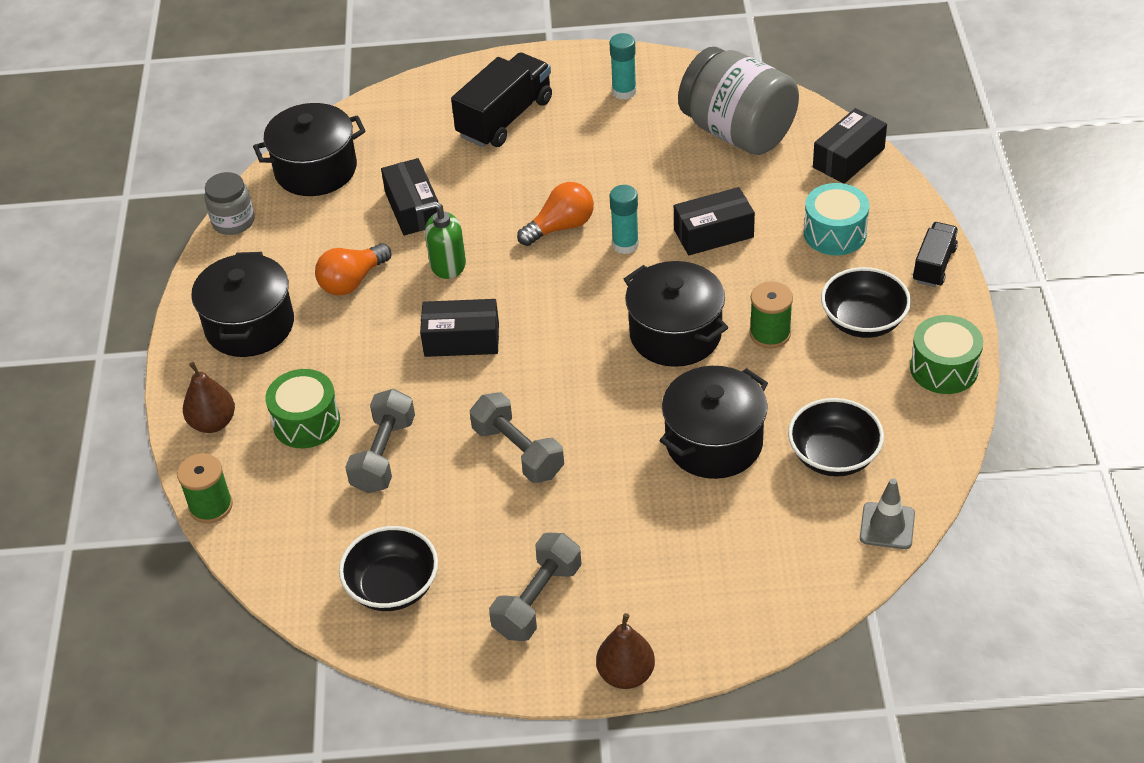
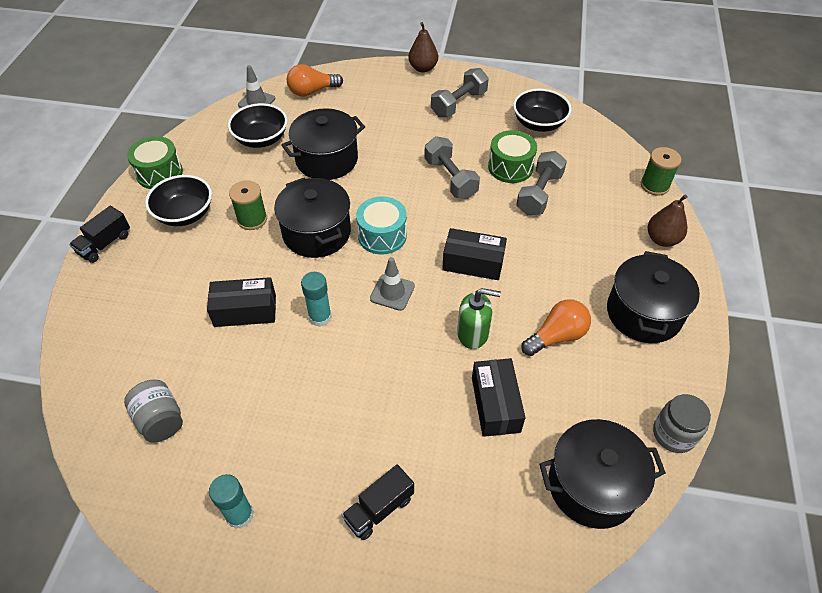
camera: 170 degrees left, 5 degrees up
(306, 422) = (593, 226): green drum -> green drum (510, 167)
(505, 118) = (379, 509): black truck -> black truck, size x0.58
(552, 286) = (392, 292): none -> grey traffic cone
(561, 227) = (366, 349): orange light bulb -> orange light bulb (312, 91)
(737, 132) = (160, 420): grey jar -> grey jar, size x0.51
(835, 233) = (153, 288): turquoise drum -> turquoise drum (382, 235)
(848, 158) = (87, 361): black box -> none

